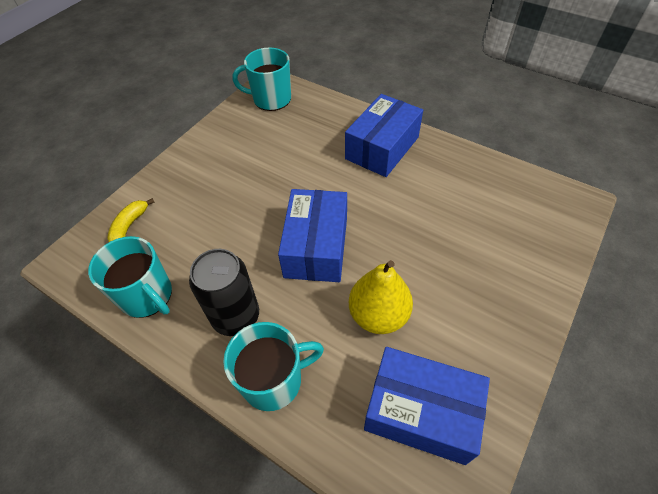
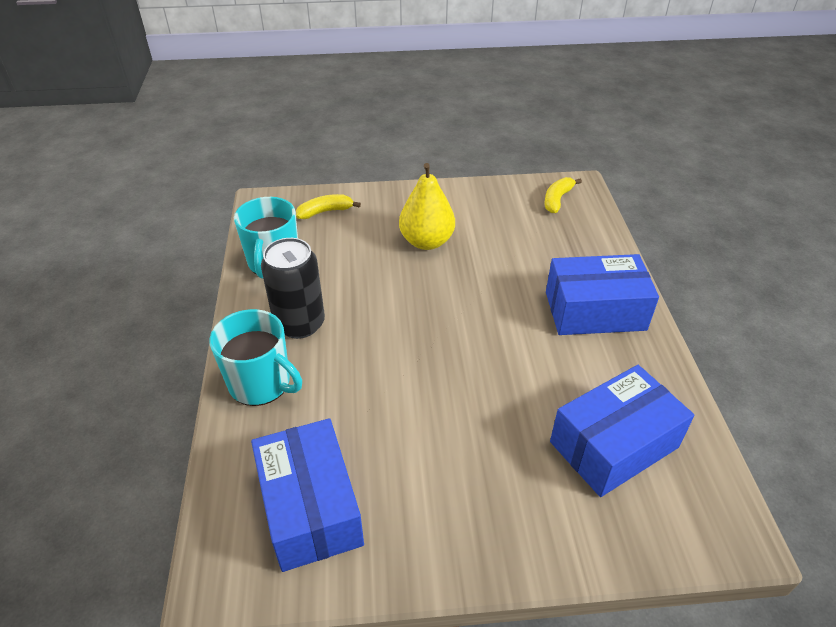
camera: 50 degrees right, 10 degrees down
(271, 99) = (557, 199): turquoise mug -> yellow banana
(316, 247) = (418, 332): blue box -> blue box (614, 444)
(378, 315) = (386, 419): yellow pear -> yellow pear (426, 241)

